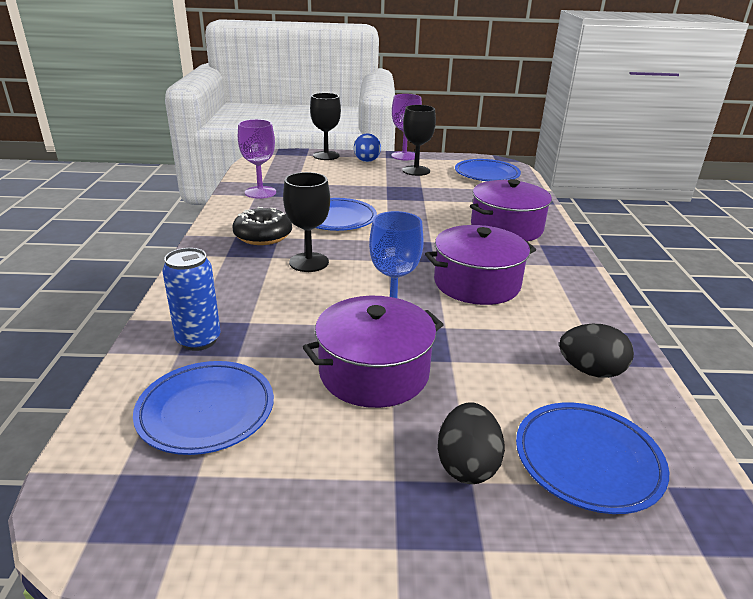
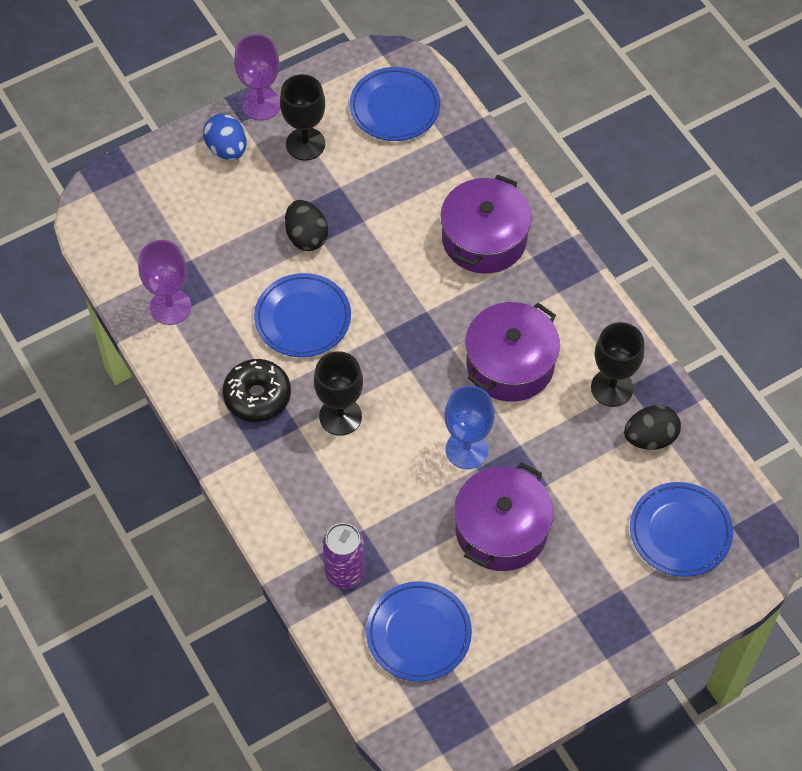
camera: 30 degrees left, 30 degrees up
(198, 340) = (345, 573): blue can -> purple can
(326, 155) = (162, 160): black goblet -> black goblet (612, 388)
(467, 465) = (611, 578): black egg -> black egg (306, 236)

